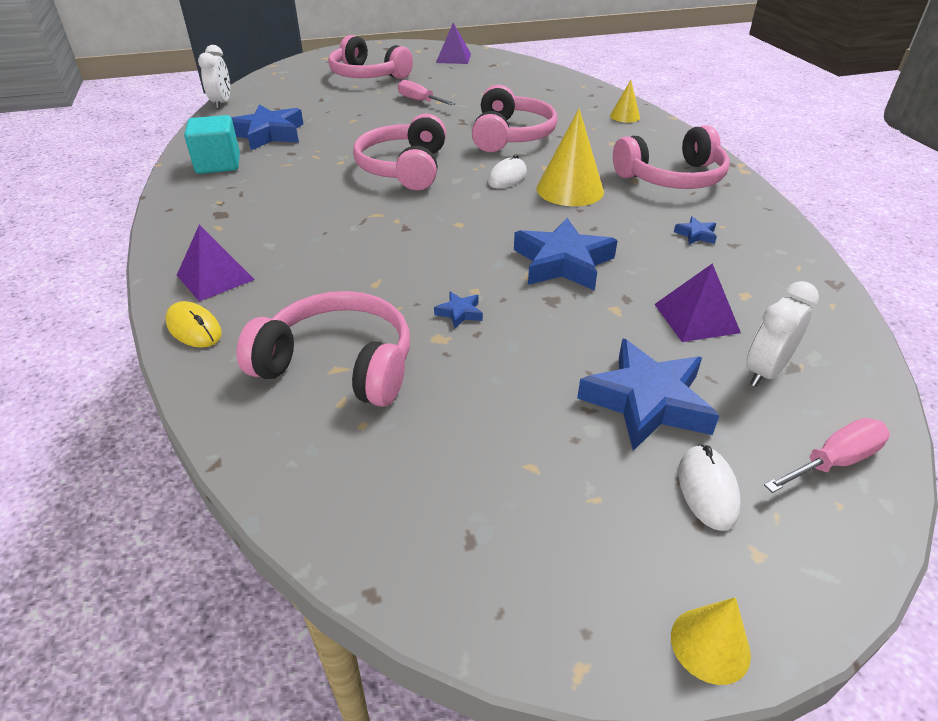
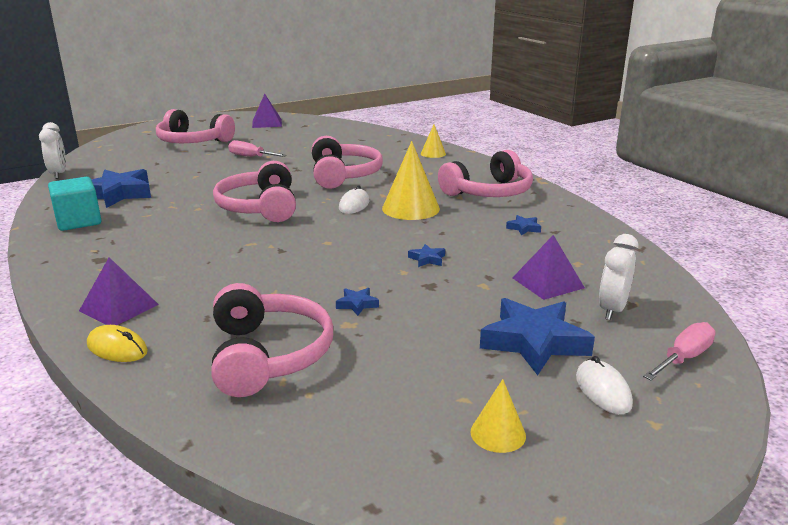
camera: 15 degrees left, 15 degrees down
(338, 365) = (267, 355): pink headphones -> pink headphones turned 75 degrees clockwise
(562, 263) = (427, 259): blue star -> blue star, size x0.43
(710, 645) = (646, 485): yellow cone -> yellow cone (498, 433)

